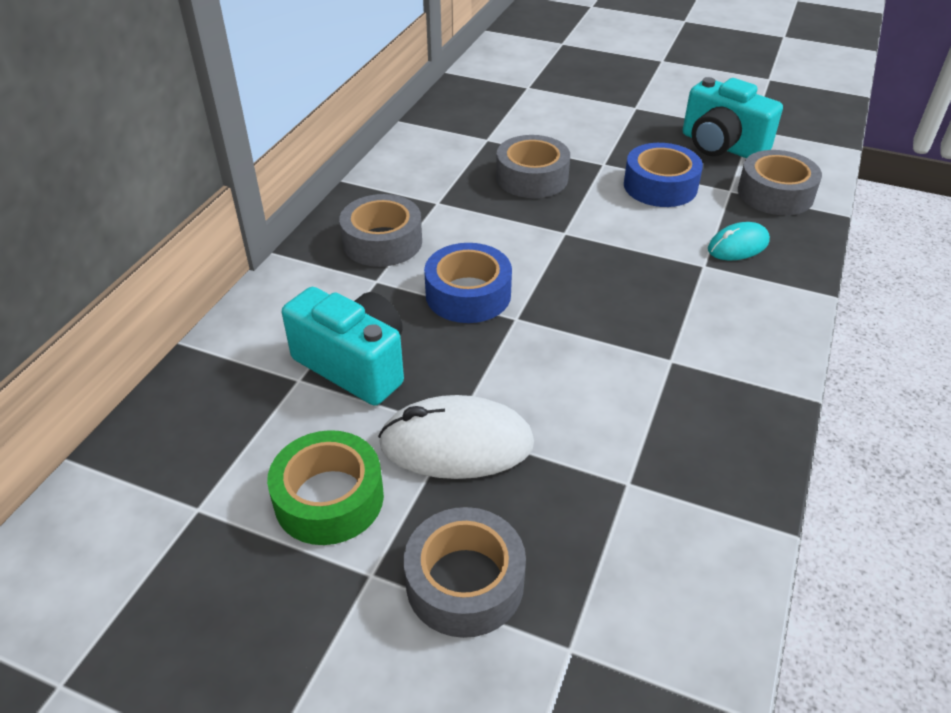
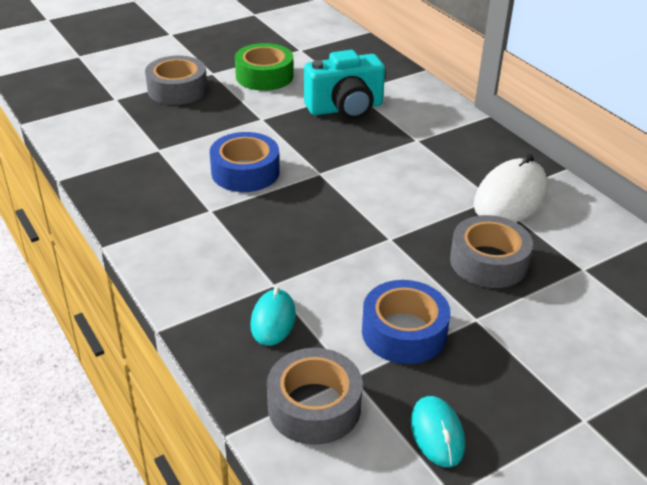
camera: 125 degrees right, 5 degrees down
(382, 242) = (460, 156): grey tape -> none
(456, 444) = (250, 115): white mouse -> white mouse (510, 197)
(468, 294) = (364, 166): blue tape -> blue tape (245, 172)
(721, 146) = (437, 434): turquoise camera -> turquoise mouse

